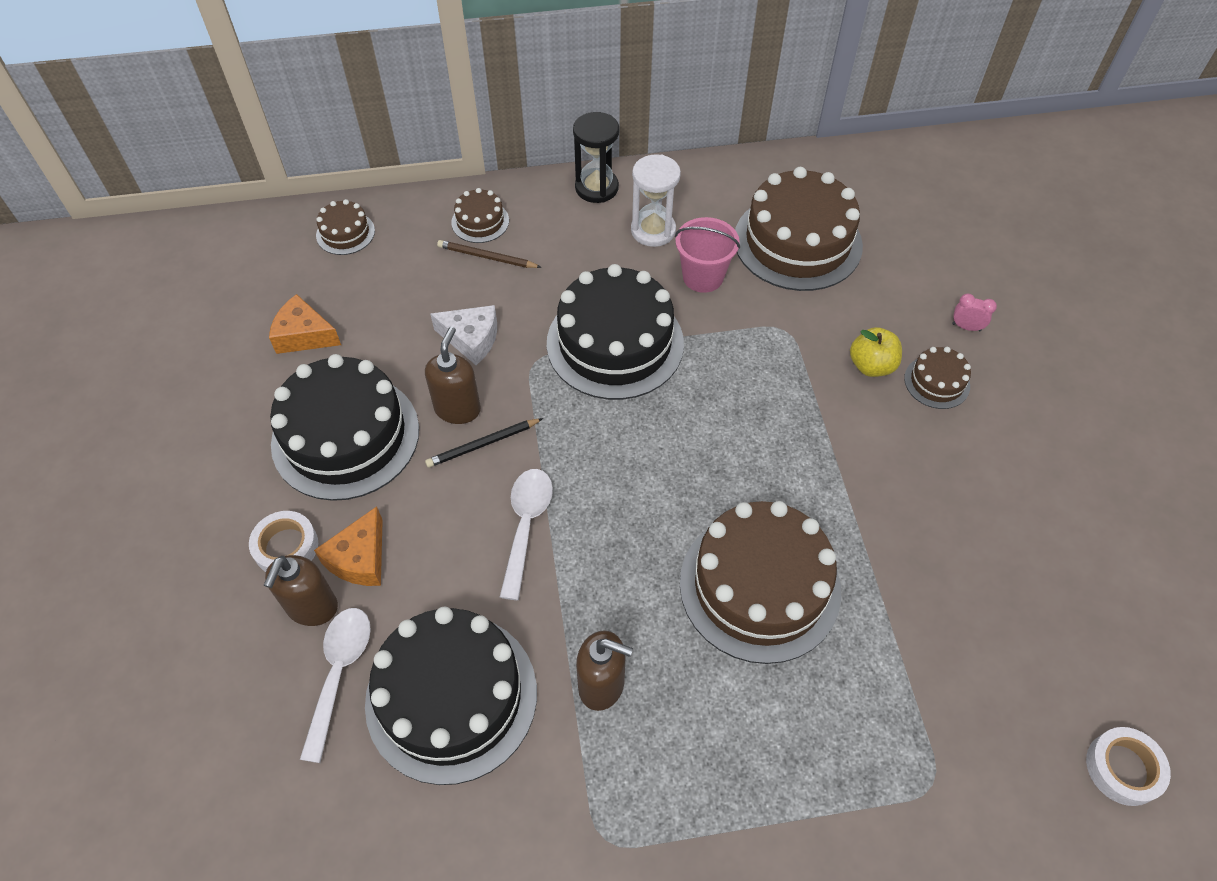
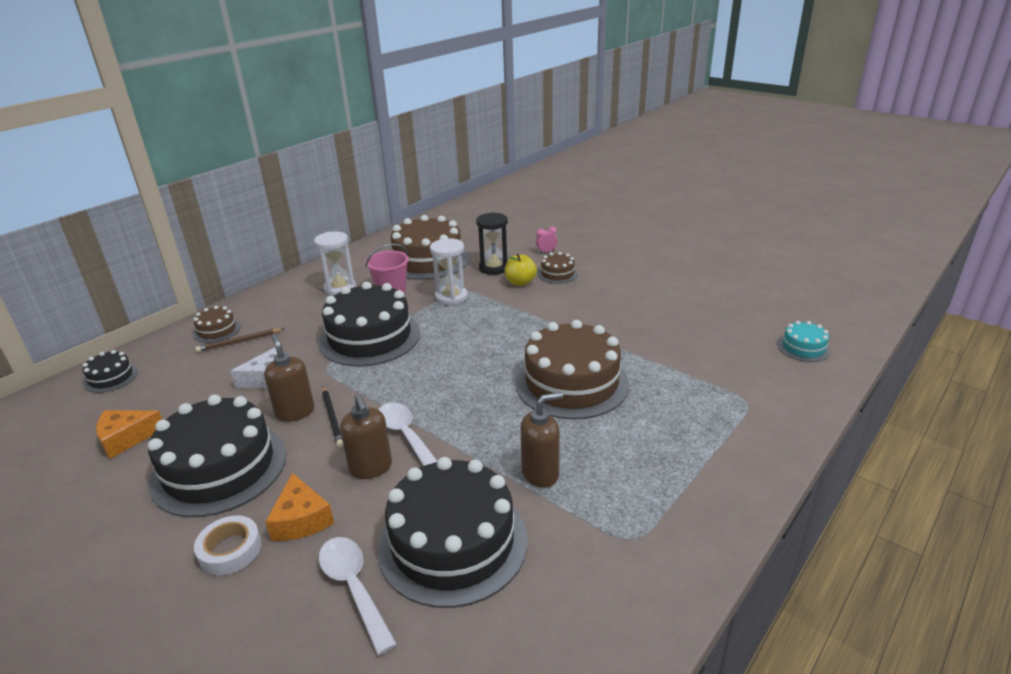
camera: 40 degrees left, 25 degrees down
(312, 607) = (290, 568): brown soap dispenser -> brown soap dispenser (371, 468)
(345, 233) = (111, 377): brown cake -> black cake
(483, 444) = (332, 418): black pencil -> black pencil turned 45 degrees counterclockwise
(596, 188) = (284, 287): black hourglass -> black hourglass (494, 268)
(762, 335) = (451, 297): none -> white hourglass
(1123, 768) = (803, 348): white tape -> turquoise cake

